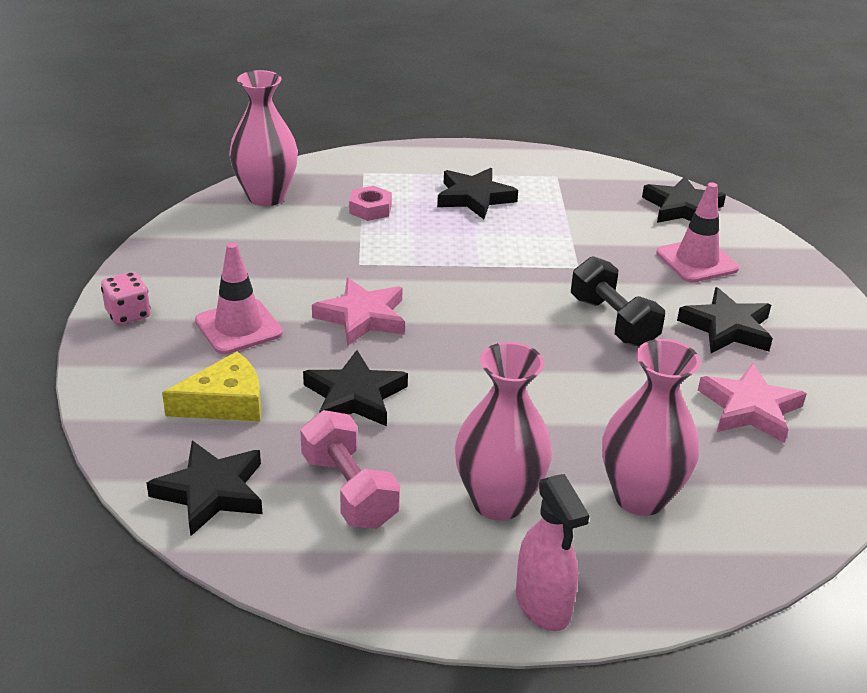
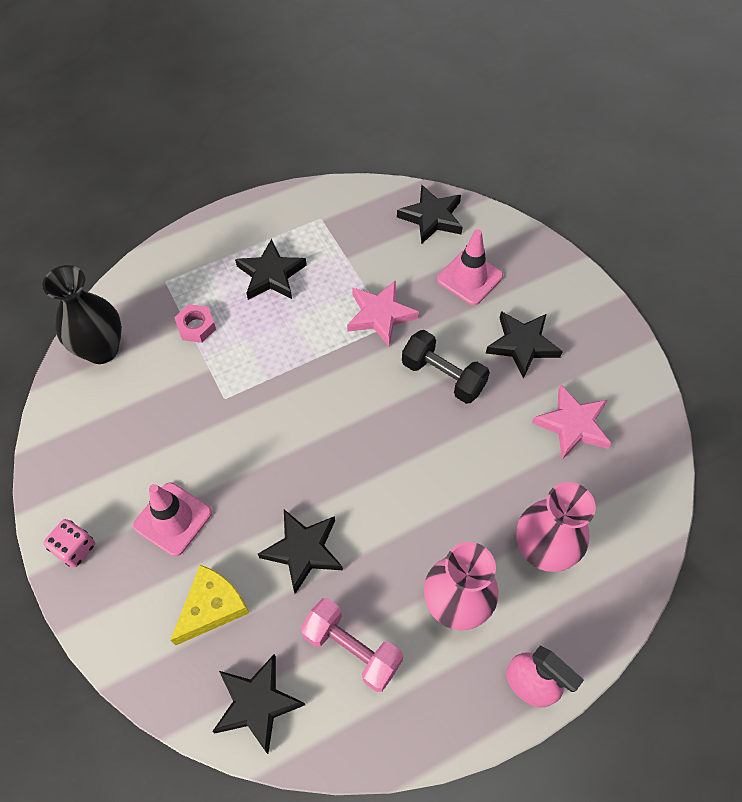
camera: 25 degrees left, 25 degrees up
(266, 197) = (101, 350): pink vase -> black vase
(362, 317) = (261, 460): pink star -> pink star (380, 315)

